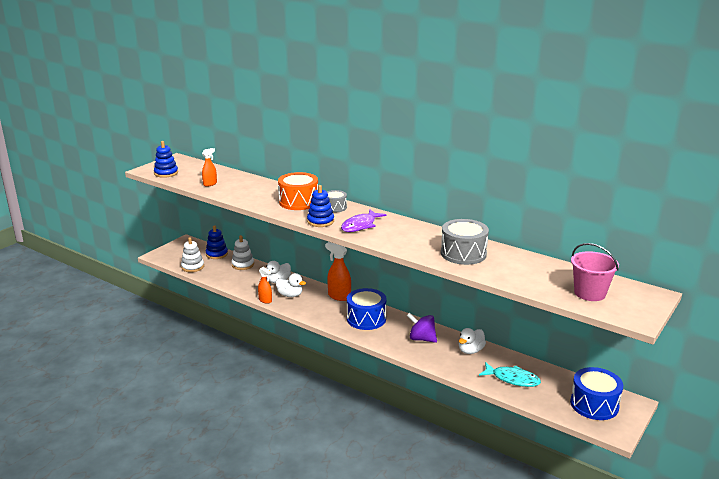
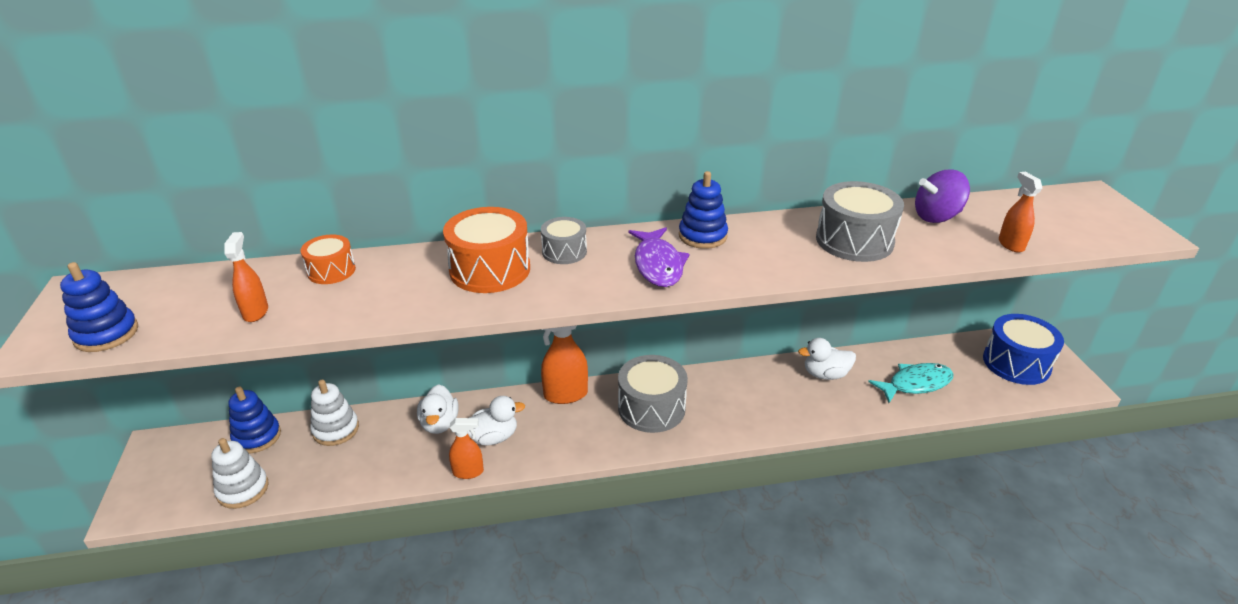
camera: 45 degrees left, 10 degrees up
(250, 181) = (331, 271): none -> orange drum
(320, 221) = (590, 288): blue stacking toy -> blue stacking toy (702, 236)
(366, 319) = (651, 408): blue drum -> grey drum
(421, 339) = (755, 394): purple spinning top -> purple spinning top (936, 217)
(470, 351) = (825, 374): white duck -> white duck turned 90 degrees clockwise
(540, 288) = (1011, 244): none -> orange spray bottle
(590, 293) = (1055, 224): pink bucket -> none

